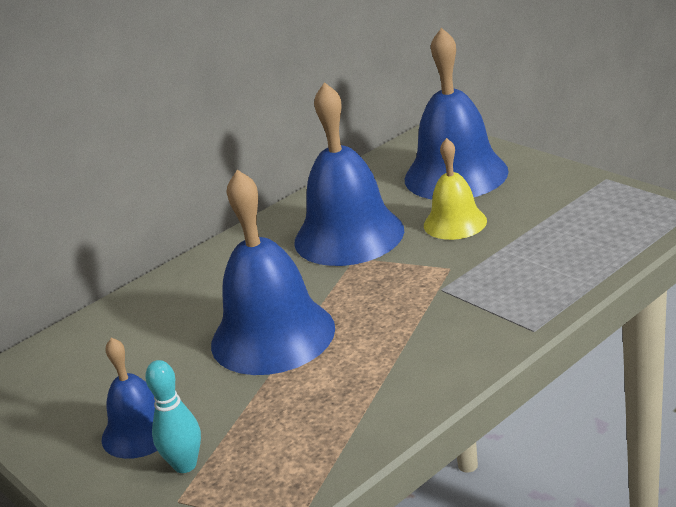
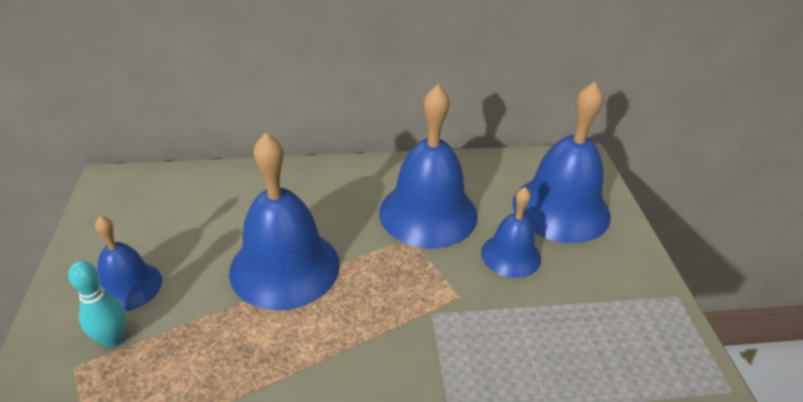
camera: 30 degrees right, 10 degrees up
(455, 223) = (511, 255): yellow bell -> blue bell

